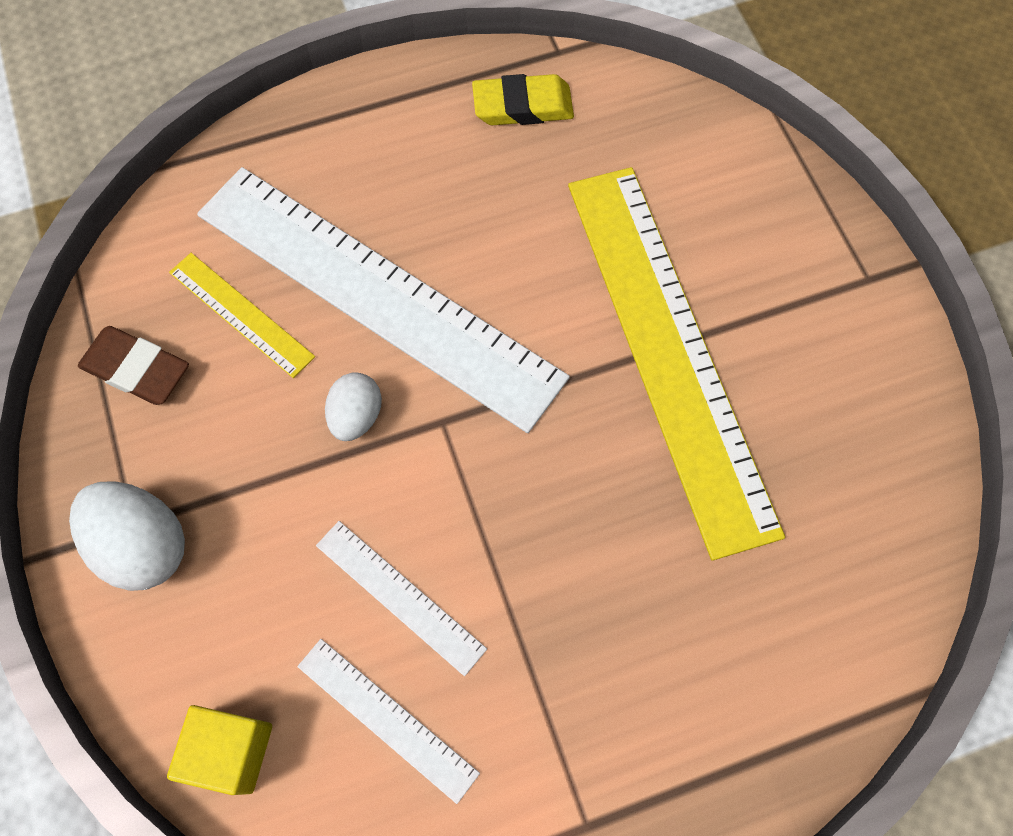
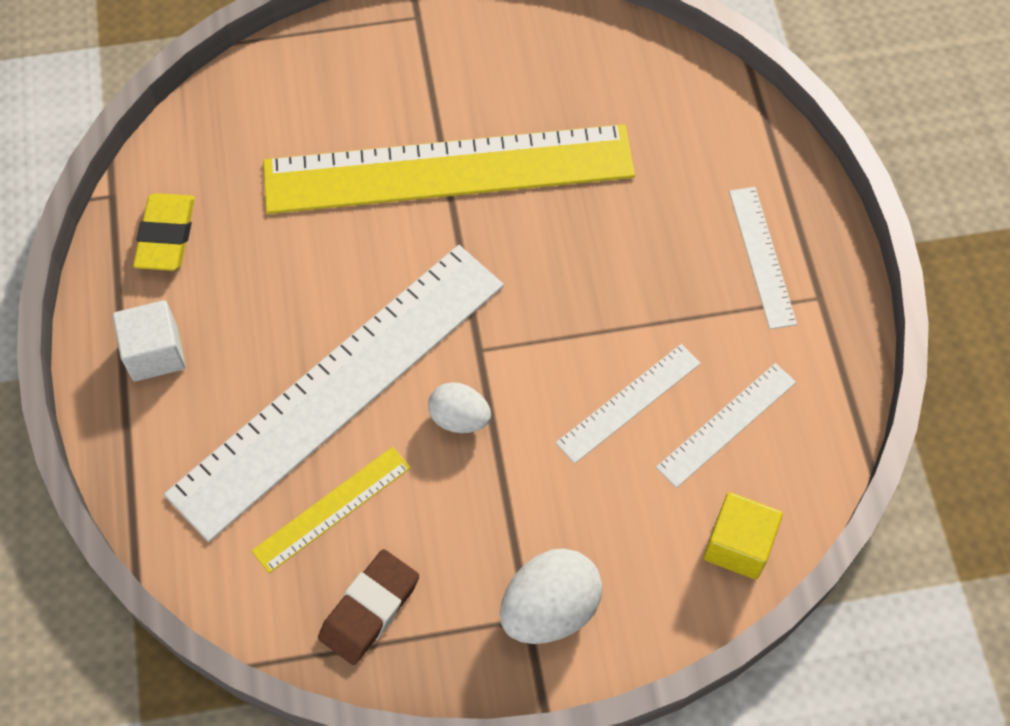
camera: 80 degrees left, 5 degrees down
(391, 127) = (155, 353): none -> white cube
(632, 739) = (761, 256): none -> white ruler

